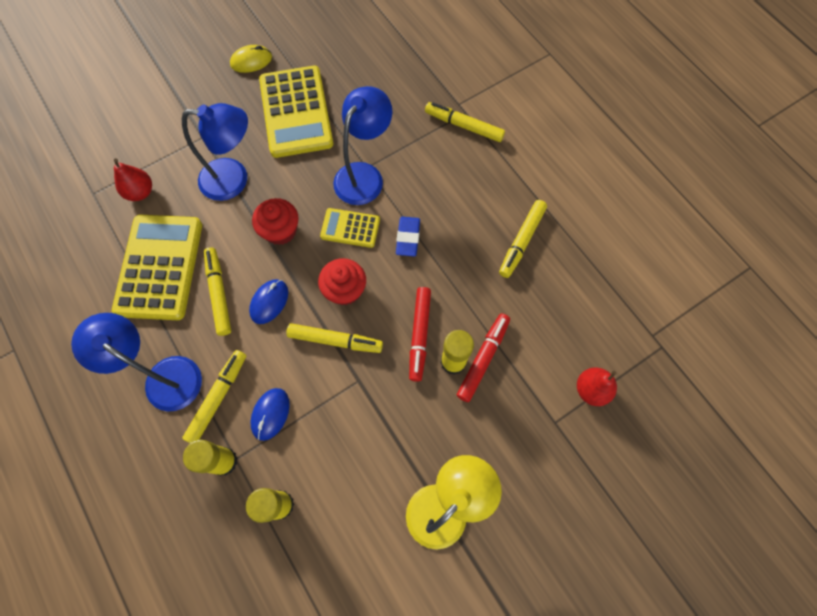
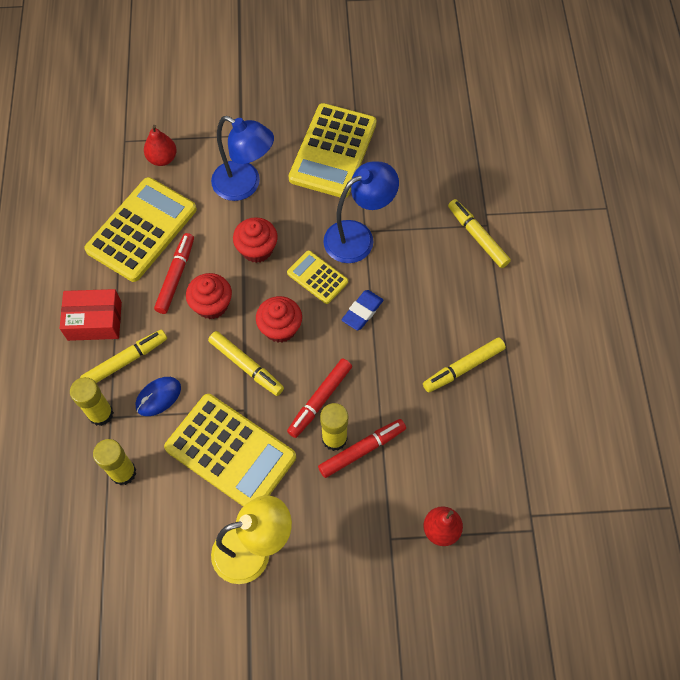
camera: 30 degrees right, 5 degrees down
(164, 376) = (94, 321): blue lamp -> red box
(219, 293) = (176, 276): yellow marker -> red marker
(251, 61) = (321, 86): yellow mouse -> none
(269, 302) = (212, 305): blue mouse -> red cupcake
(369, 427) = (230, 452): none -> yellow calculator

